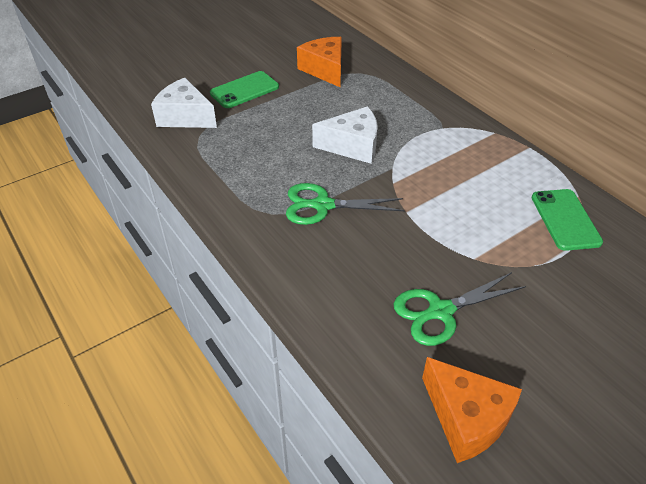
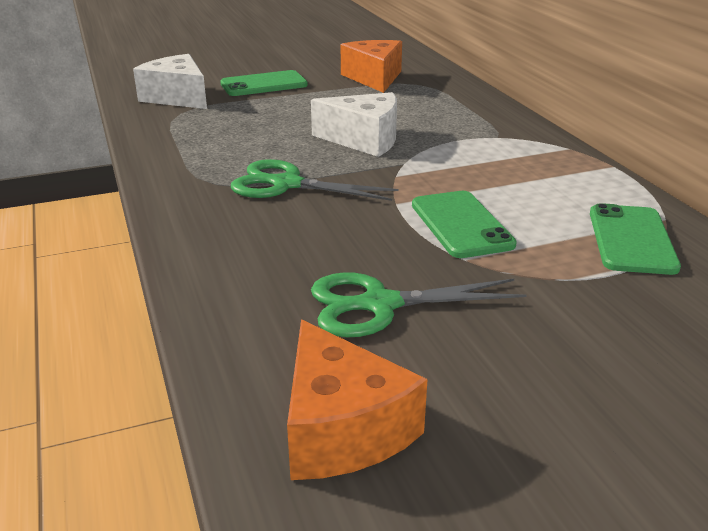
camera: 15 degrees right, 15 degrees down
(457, 225) = (461, 224): none -> green phone

